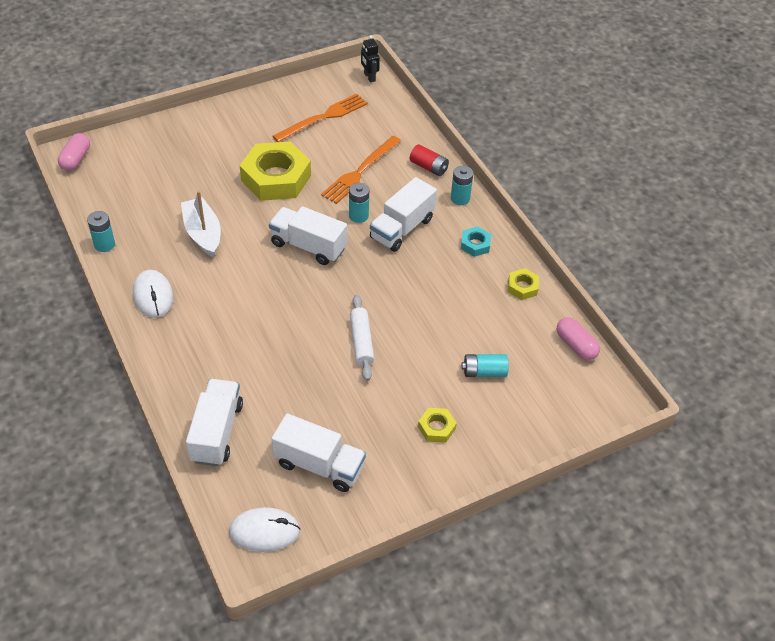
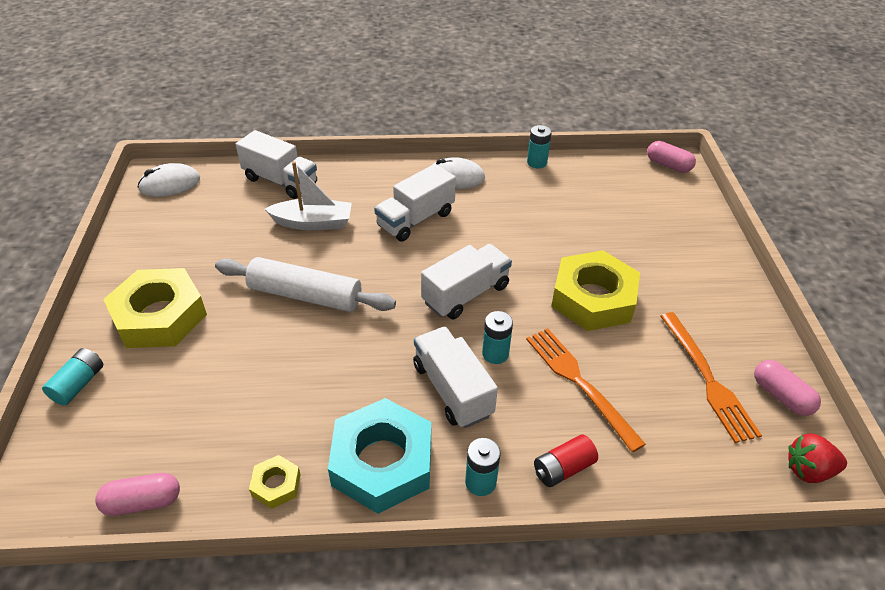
camera: 115 degrees right, 5 degrees down
(203, 233) = (523, 223): white boat -> white boat (313, 223)
(264, 531) = (170, 184): white mouse -> white mouse turned 45 degrees clockwise
(319, 465) = (197, 227): white truck -> white truck (416, 219)
(320, 88) = (781, 396): none -> pink capsule
(361, 342) = (305, 295): white rolling pin -> white rolling pin, size x1.58
(369, 77) = (808, 470): black robot -> red strawberry
(436, 428) = (159, 316): yellow nut -> yellow nut, size x2.22
(475, 244) = (382, 462): turquoise nut -> turquoise nut, size x2.22
(484, 372) = (187, 383): turquoise battery -> turquoise battery (79, 384)

